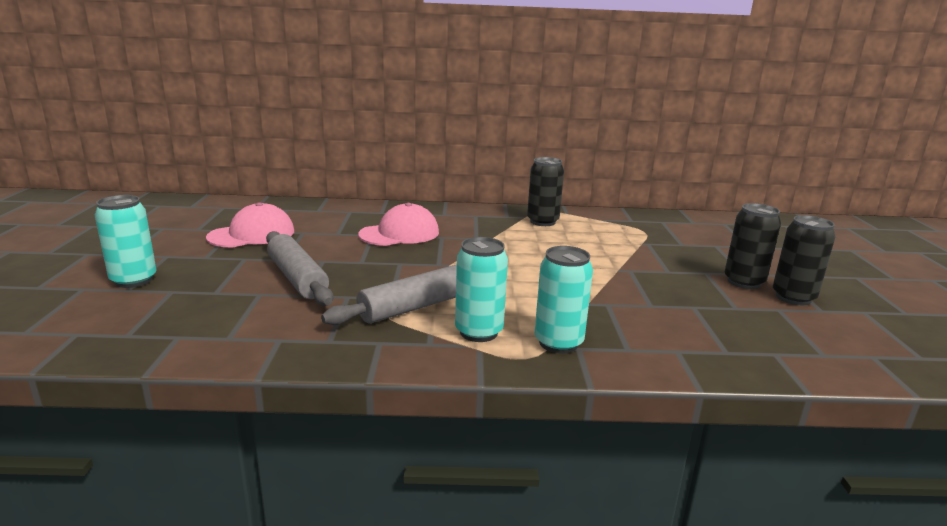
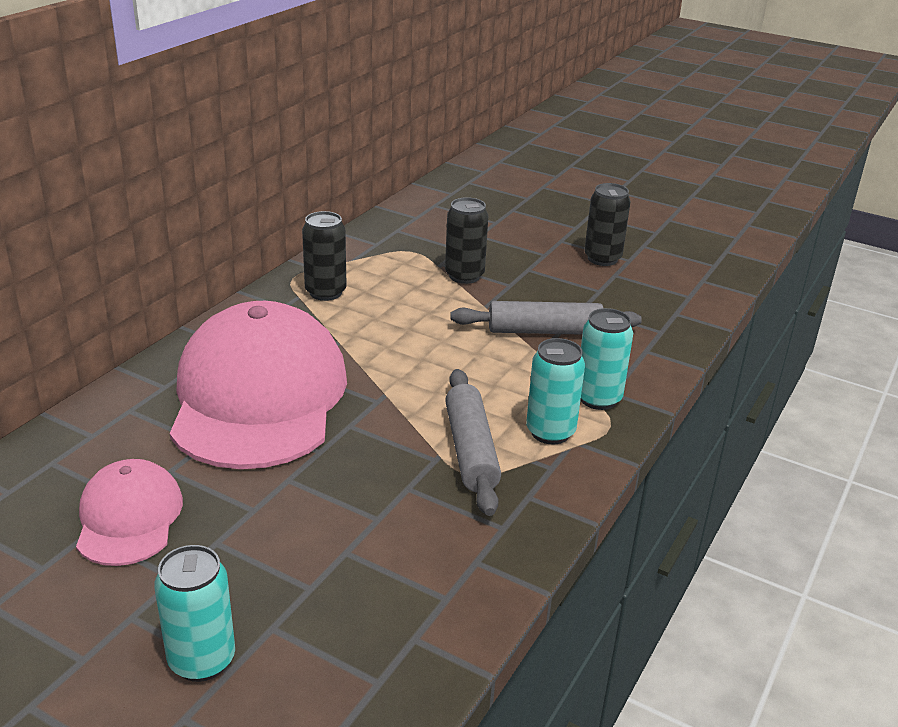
camera: 60 degrees left, 10 degrees up
(297, 278) = (326, 511): grey rolling pin -> grey rolling pin (544, 331)
(399, 233) = (259, 396): pink cap -> pink cap, size x2.00
(743, 282) = (560, 263): black can -> black can (464, 276)

